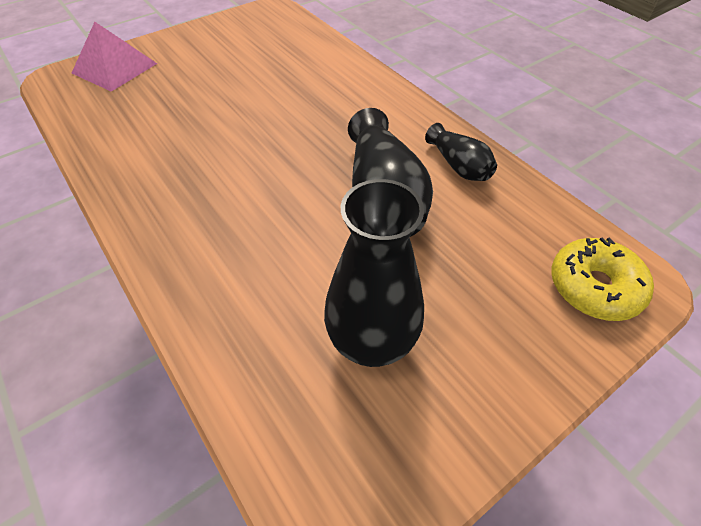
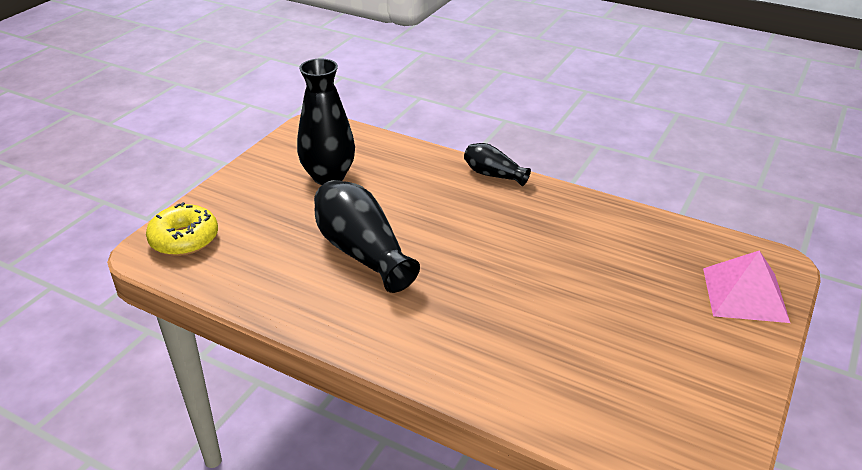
camera: 155 degrees right, 15 degrees down
(459, 166) = (305, 298): black vase -> black vase (493, 175)

